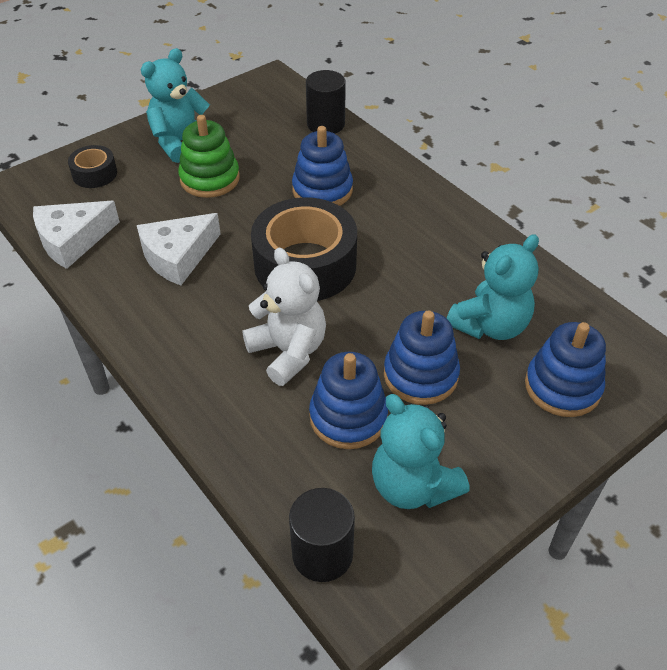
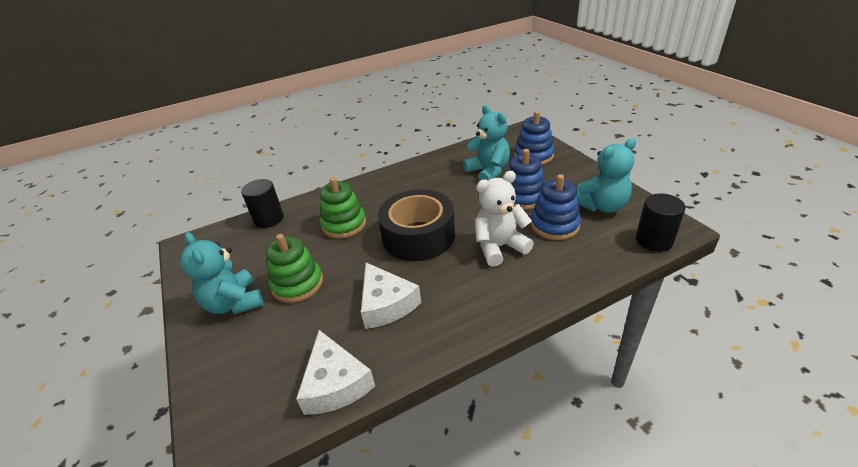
camera: 75 degrees left, 10 degrees down
(94, 174) = (241, 369): black tape -> none
(322, 190) = (344, 224): blue stacking toy -> green stacking toy

